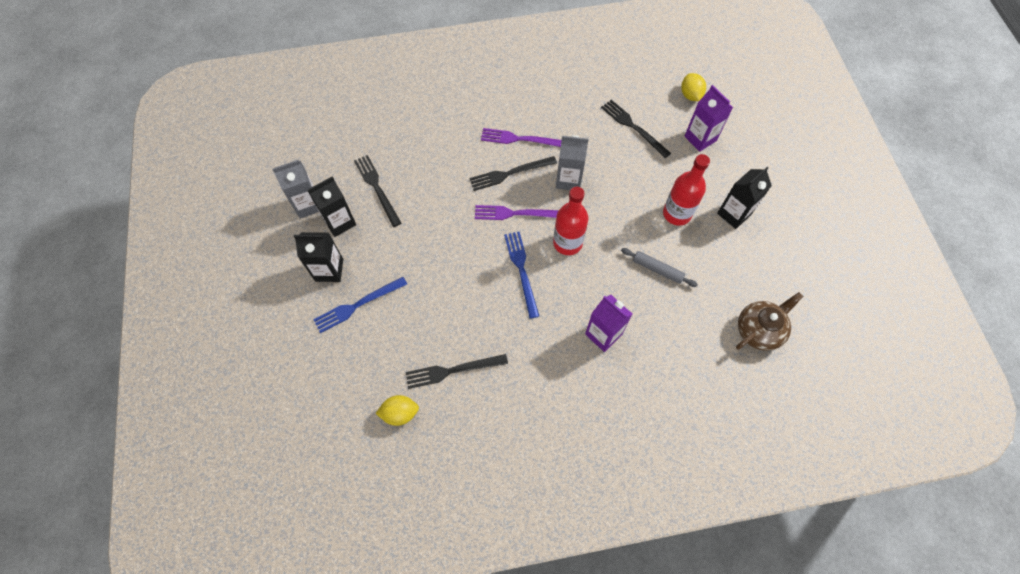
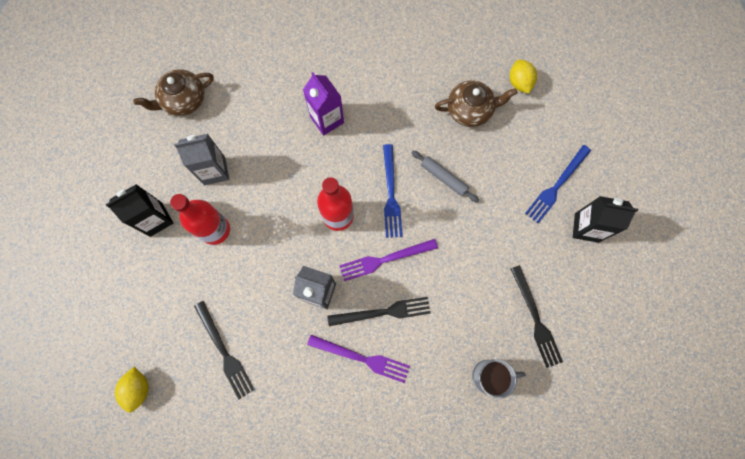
camera: 170 degrees left, 10 degrees up
(308, 205) = (613, 310): grey carton -> grey carton (214, 171)
(339, 222) = (577, 282): black carton -> none
(357, 305) = (556, 185): blue fork -> blue fork turned 150 degrees clockwise
(400, 413) = (519, 83): yellow lemon -> yellow lemon turned 75 degrees clockwise
(414, 142) = (489, 376): none -> grey mug
(452, 370) = (470, 110): black fork -> brown teapot
(516, 213) = (385, 259): purple fork -> purple fork turned 150 degrees clockwise
(657, 269) = (256, 173): grey rolling pin -> grey rolling pin (444, 178)
(700, 138) = (152, 321): purple carton -> none

